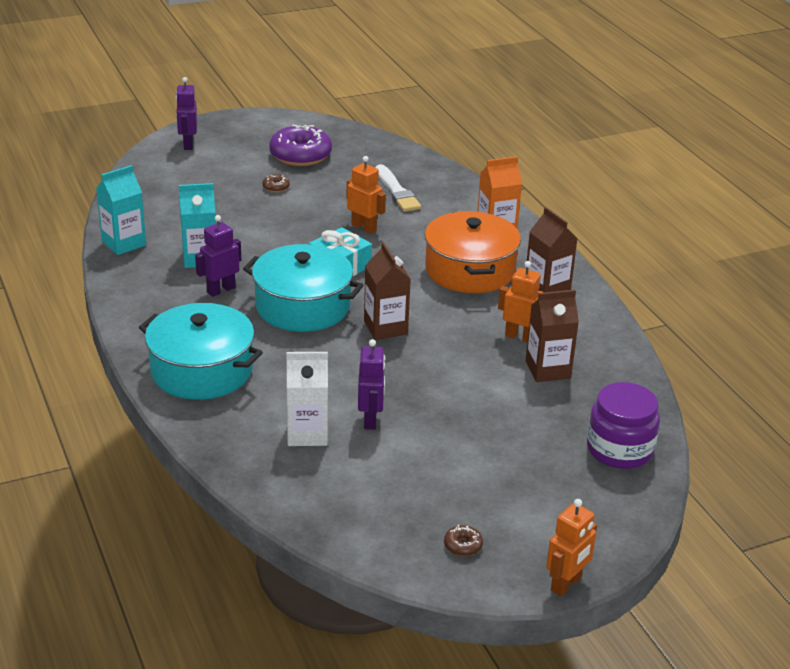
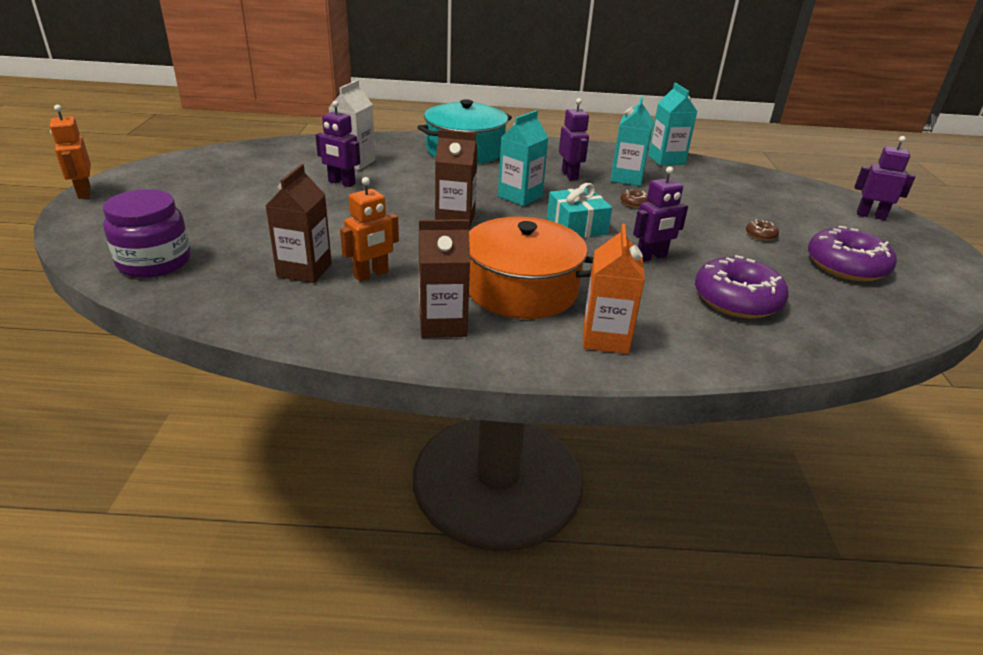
camera: 115 degrees right, 0 degrees up
(302, 306) = (520, 196): turquoise pot -> turquoise carton
(364, 227) = (651, 257): orange robot -> purple robot
(396, 191) = (737, 300): white brush -> purple donut
(463, 545) = (176, 175): brown donut -> brown donut (634, 203)

